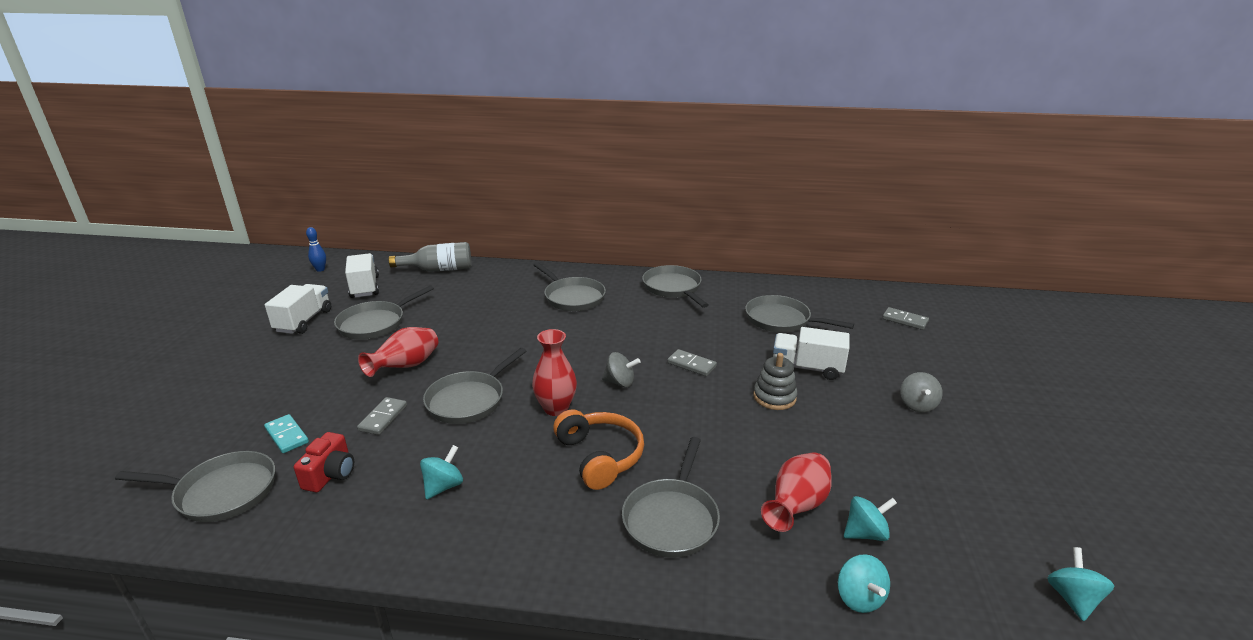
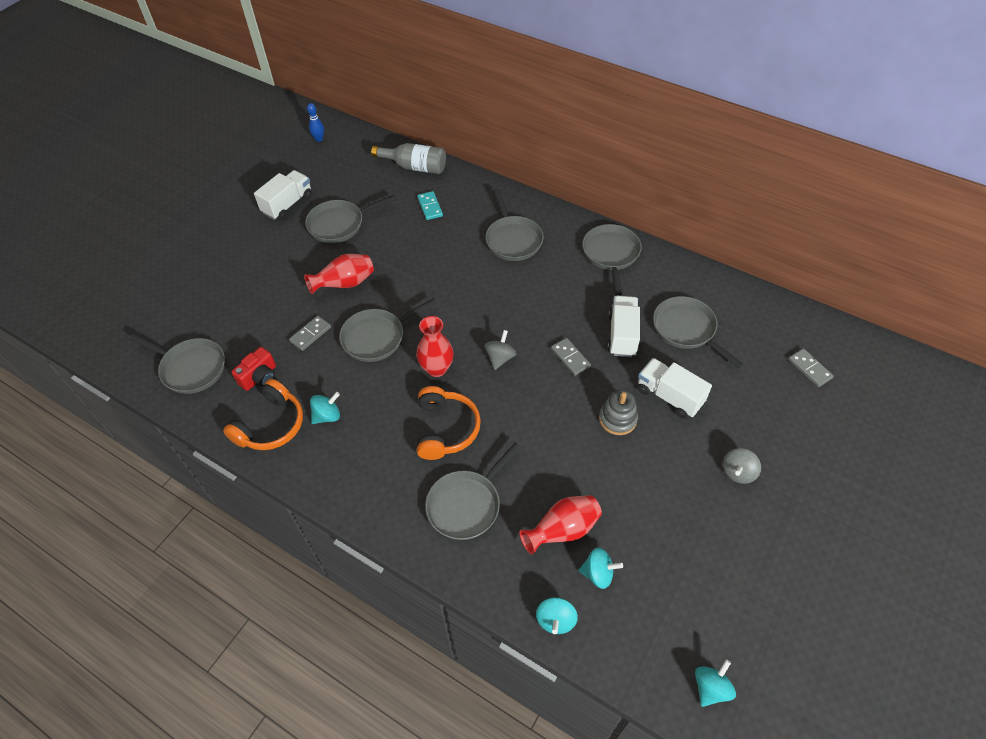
camera: 25 degrees right, 25 degrees up
(286, 435) = (242, 329): turquoise domino -> turquoise domino (430, 207)
(365, 287) = (346, 174): white truck -> white truck (622, 335)
(368, 518) = (271, 425): none -> orange headphones
(620, 382) = (500, 358): grey spinning top -> grey spinning top turned 105 degrees counterclockwise

